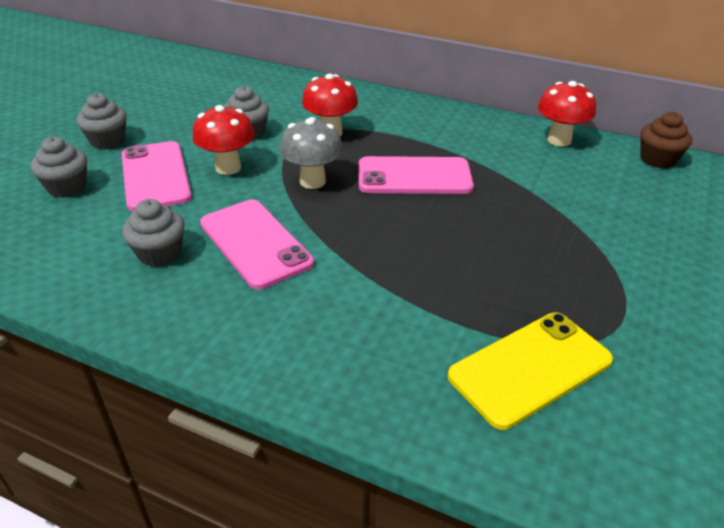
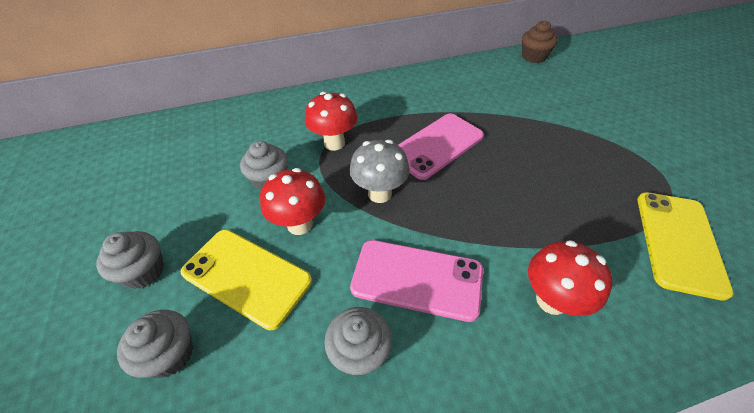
camera: 40 degrees left, 10 degrees up
(155, 176) = (246, 276): pink phone -> yellow phone
(559, 140) = (474, 70): red mushroom -> red mushroom (551, 300)

